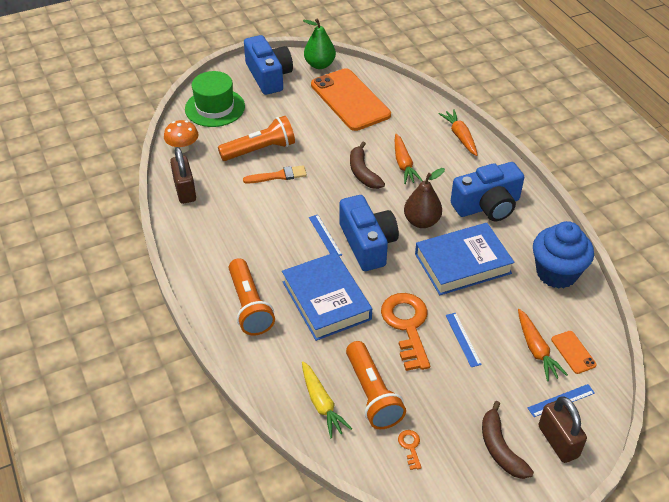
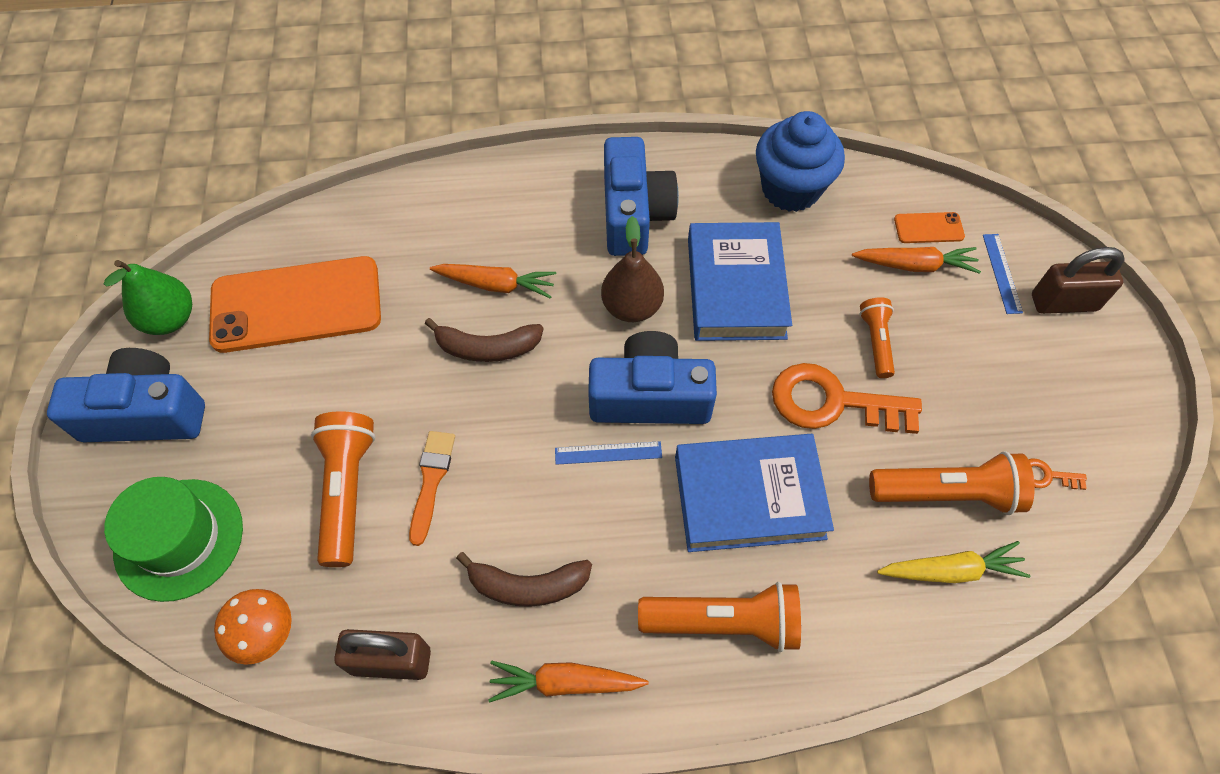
camera: 70 degrees left, 15 degrees up
(460, 136) = (472, 189): orange carrot -> orange carrot (565, 682)
(463, 339) = (876, 341): blue ruler -> orange flashlight
(500, 448) = (1065, 369): brown banana -> brown banana (527, 586)

